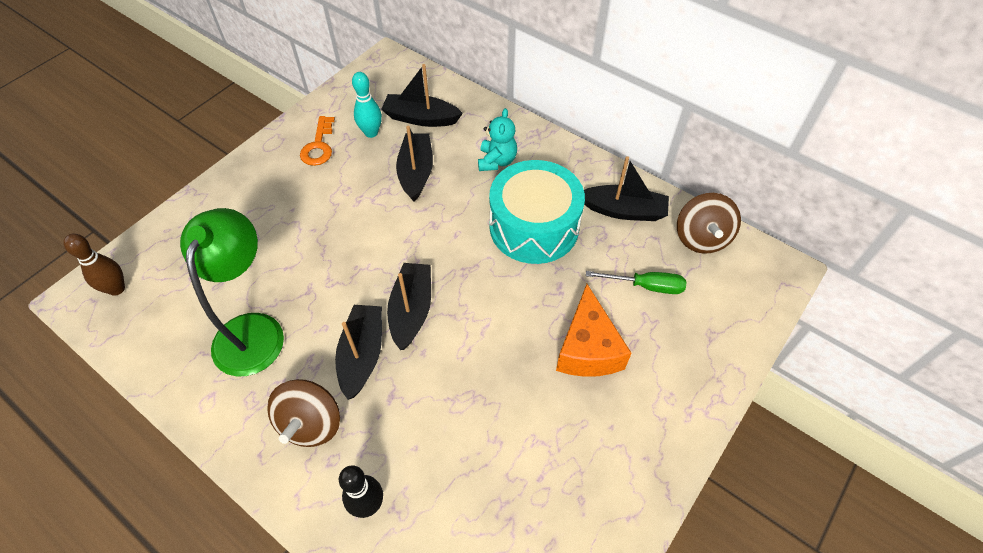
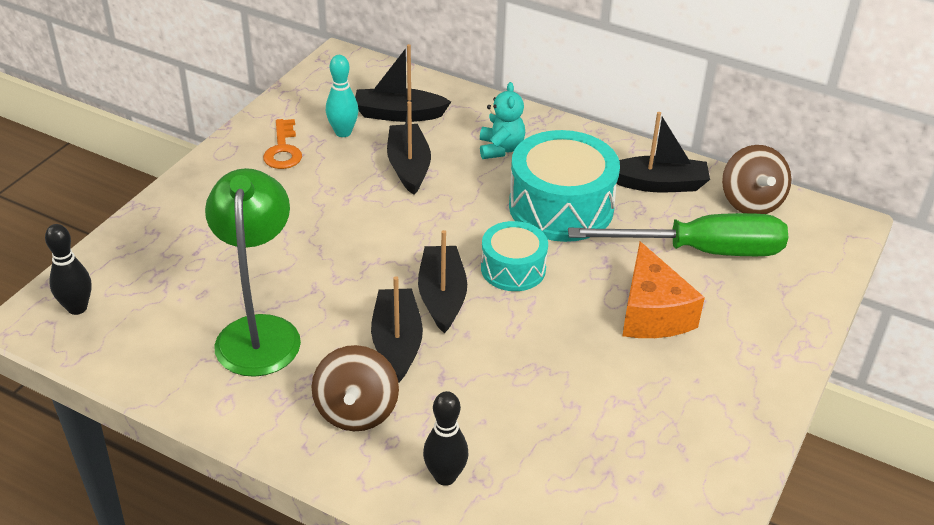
camera: 10 degrees left, 15 degrees down
(117, 289) = (77, 308): brown bowling pin -> black bowling pin
(478, 287) = (513, 269): none -> turquoise drum
(646, 286) = (701, 251): green screwdriver -> green screwdriver, size x1.93

